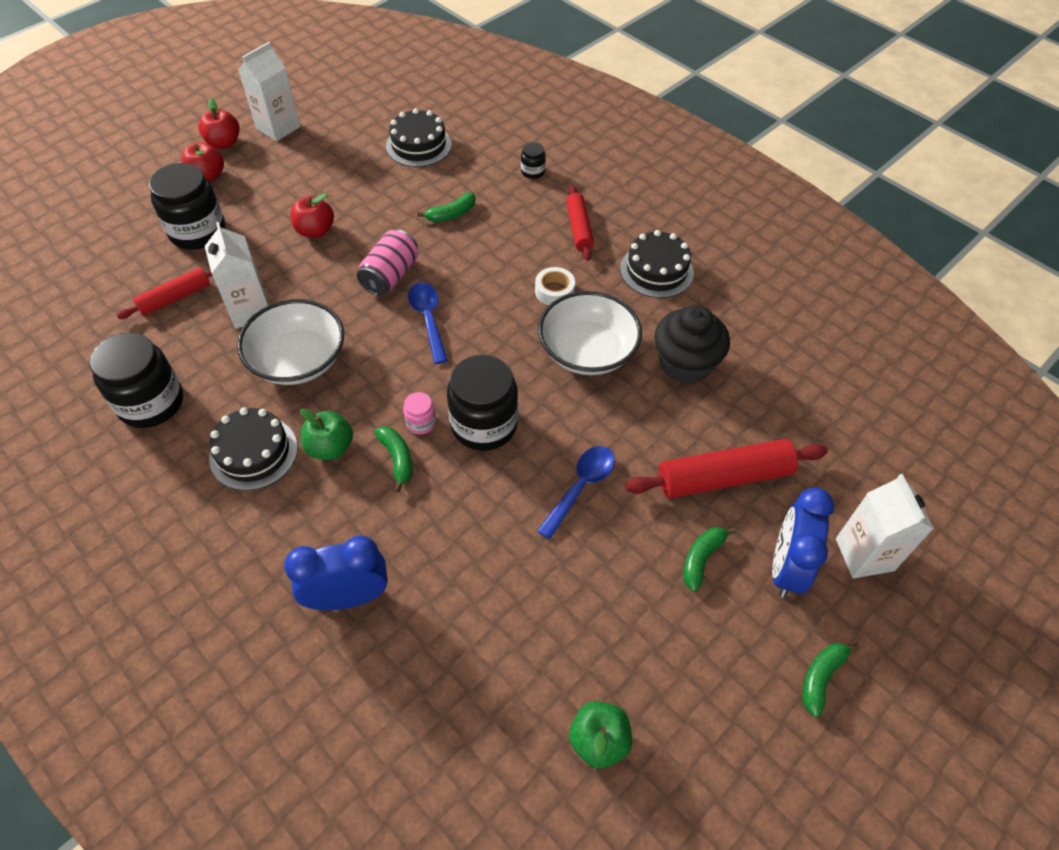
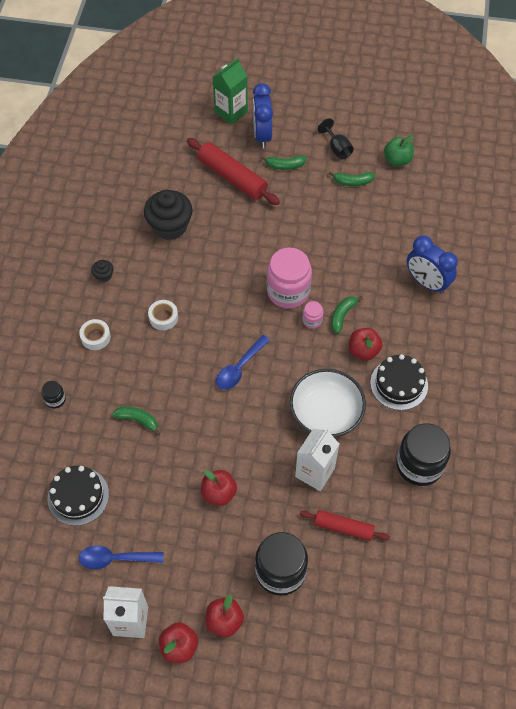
camera: 125 degrees left, 5 degrees up
(330, 447) = (363, 351): green apple -> red apple
(390, 275) = (222, 415): pink can -> none
(484, 425) = (288, 291): black jar -> pink jar
(579, 228) = (95, 337): red rolling pin -> white tape
(581, 487) = (288, 229): blue spoon -> blue spoon (115, 559)
(587, 351) = (197, 274): white bowl -> none
(656, 270) = (104, 276): black cake -> black cupcake
(688, 660) = (337, 148): none -> black goblet
(786, 567) = (262, 135): blue clock -> blue clock turned 105 degrees clockwise
(821, 677) = (304, 105): green banana -> green banana (352, 182)
(864, 554) = (231, 112): white carton -> green carton

